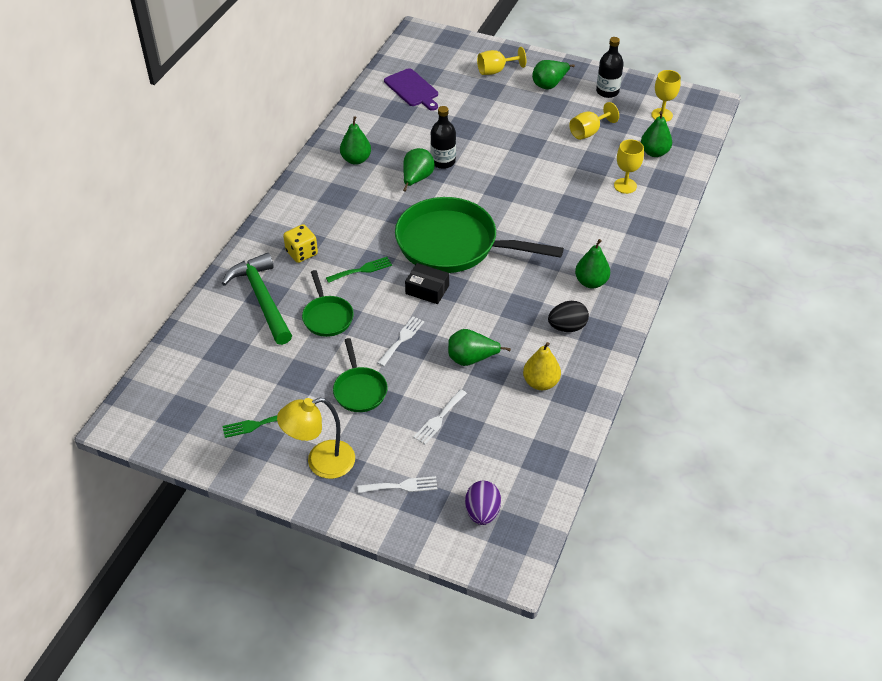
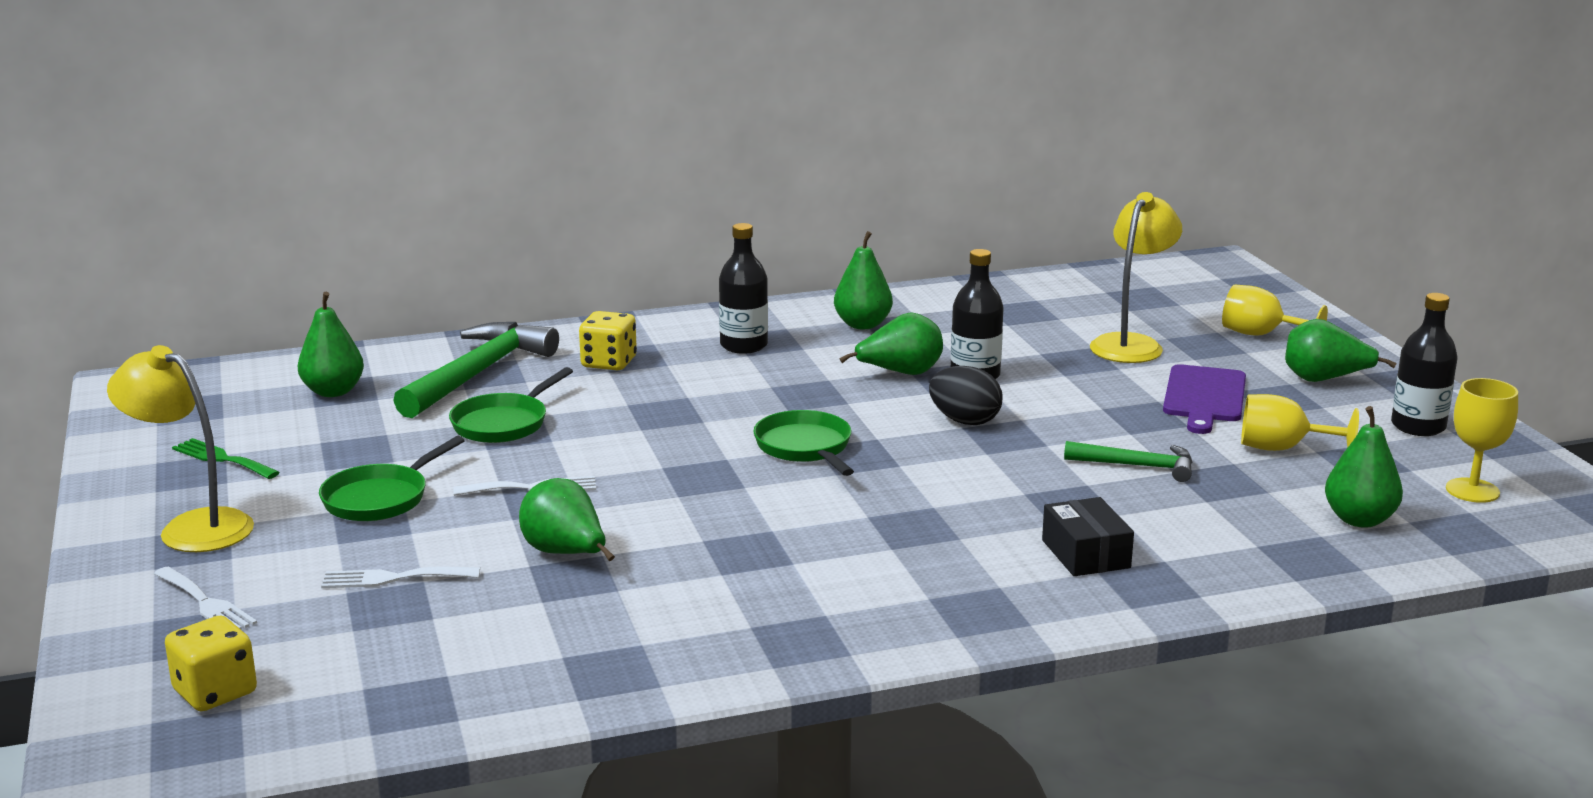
camera: 50 degrees right, 25 degrees down
(334, 204) = (744, 345): none -> black bottle
(362, 270) = (638, 409): green fork -> none
(412, 89) = (1088, 302): purple cutting board -> purple cutting board (1204, 397)
(427, 290) = (670, 466): black box -> black box (1085, 554)
(453, 244) = (805, 448): green pan -> green pan, size x0.48
(464, 105) = (1131, 344): none -> yellow lamp
(482, 512) = (215, 692): purple egg -> yellow dice
(540, 383) = (592, 631): yellow pear -> none
(563, 173) = (1137, 466): none -> green hammer
(567, 327) = (765, 605): black egg -> black egg (964, 421)
(591, 282) = (913, 585): green pear -> green pear (333, 391)
(625, 186) = (1216, 526): yellow goblet -> none

